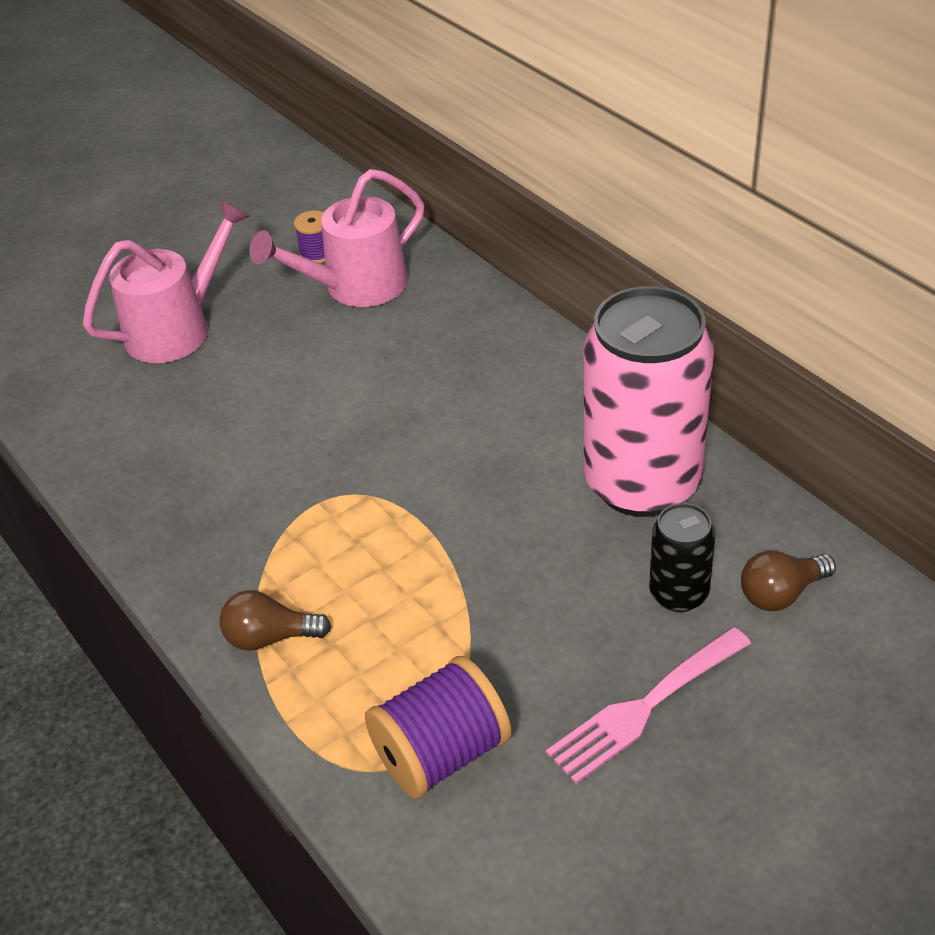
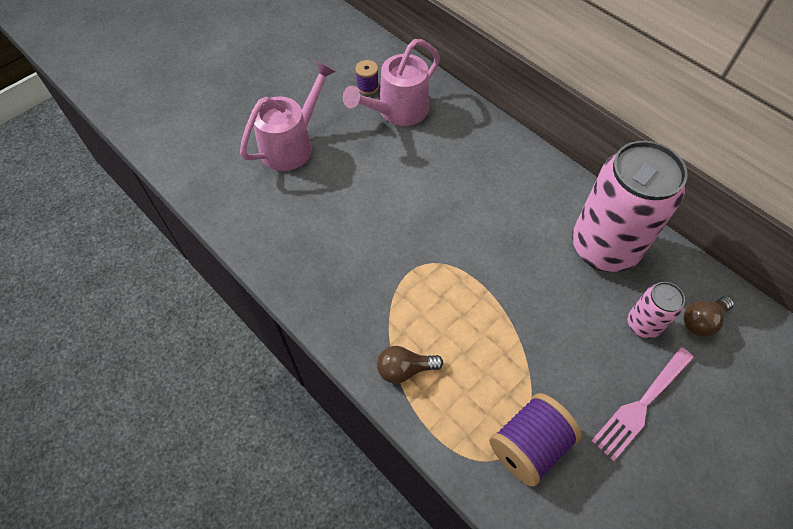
camera: 10 degrees left, 15 degrees up
(678, 593) = (643, 324): black can -> pink can

